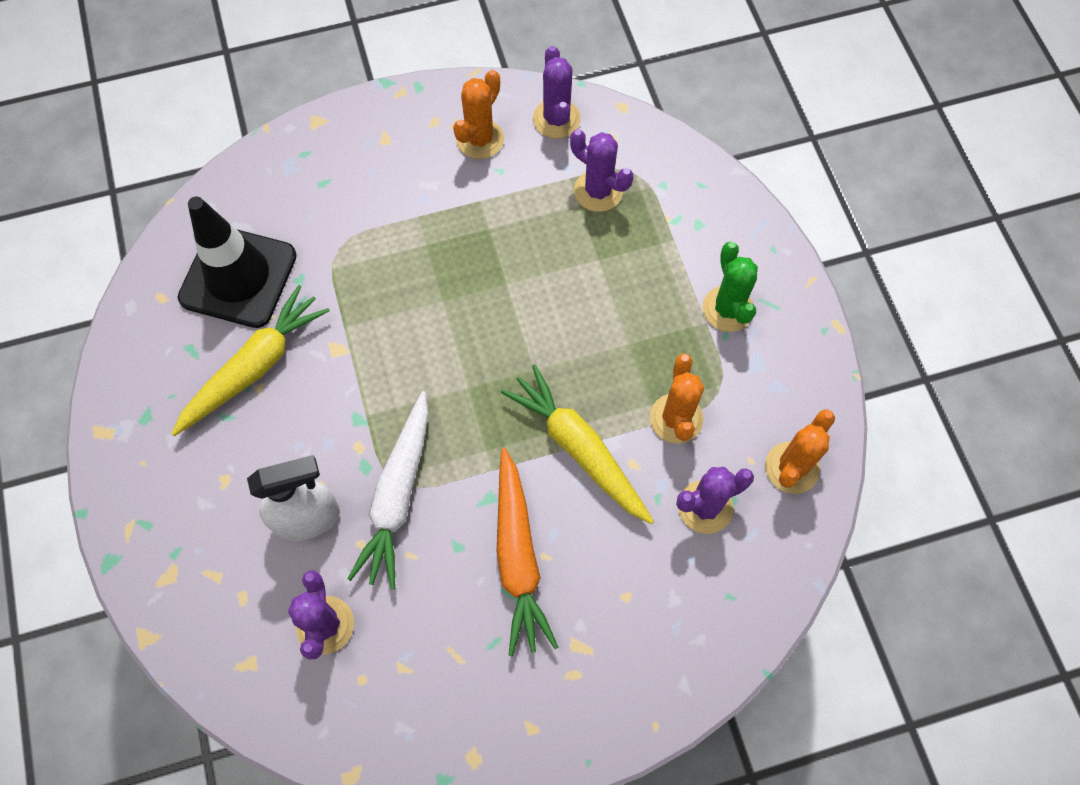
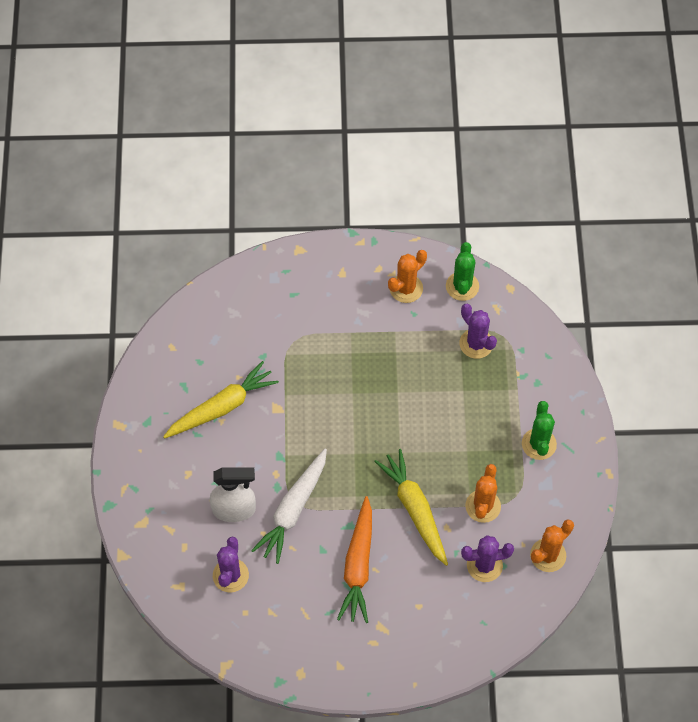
camera: 15 degrees right, 5 degrees down
(238, 277) = (224, 345): black traffic cone -> none
(556, 119) = (462, 286): purple cactus -> green cactus

